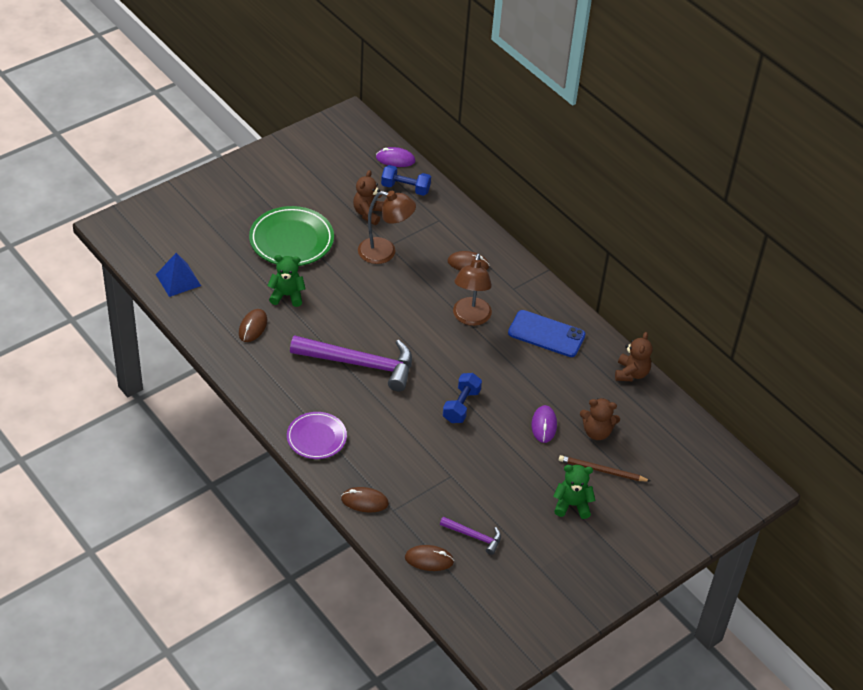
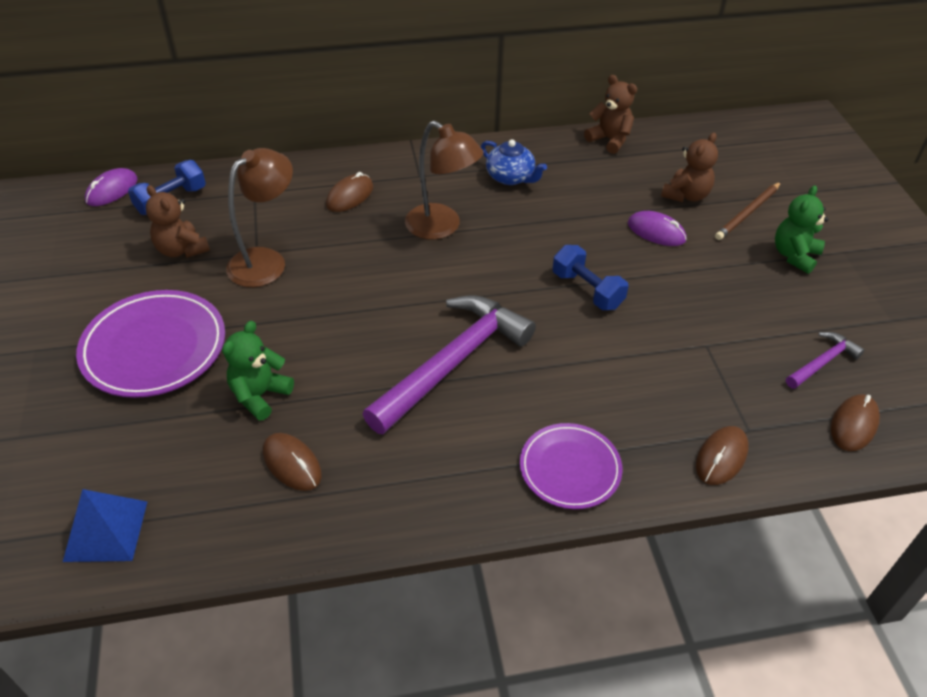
camera: 60 degrees left, 0 degrees up
(291, 240) = (154, 348): green plate -> purple plate
(546, 334) = (511, 177): blue phone -> blue teapot

